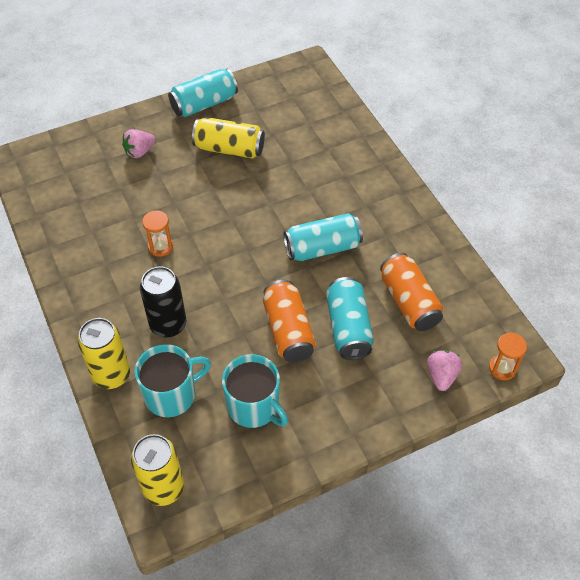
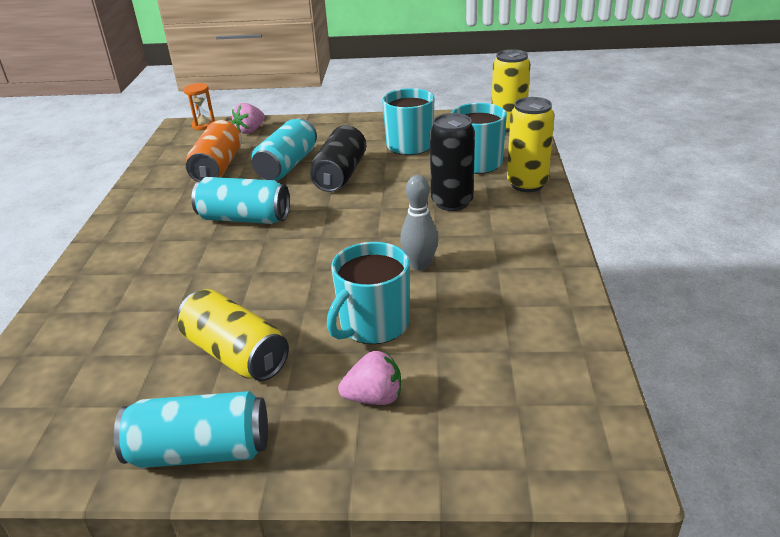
camera: 150 degrees left, 20 degrees down
(160, 247) = (420, 265): orange hourglass -> grey bowling pin
(165, 191) = (373, 324): none -> turquoise mug
(288, 330) = (340, 175): orange can -> black can

